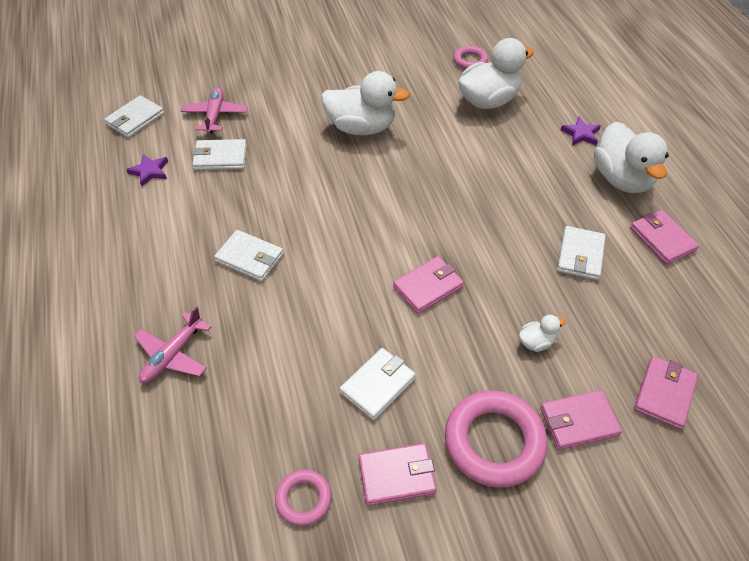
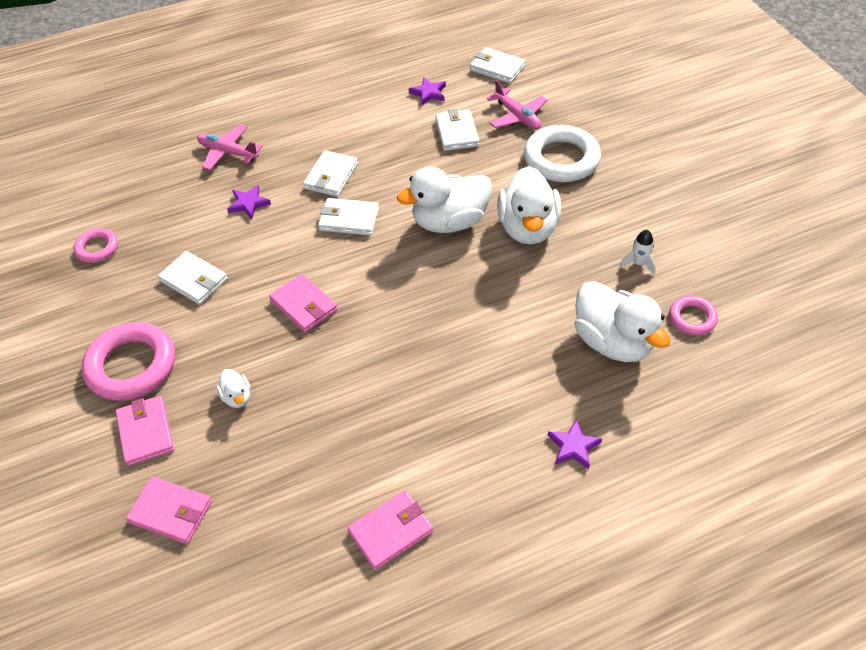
camera: 85 degrees right, 0 degrees up
(215, 115) = (517, 116): pink plane -> pink plane turned 60 degrees clockwise
(270, 333) = (248, 204): none -> purple star
(283, 97) = (561, 159): none -> white ring
(397, 476) = (109, 302): pink wallet -> none
(413, 75) = (638, 263): none -> white rocket
(580, 255) = (356, 439): white wallet -> white wallet (349, 219)
(621, 179) = (493, 491): white duck -> white duck (449, 222)

